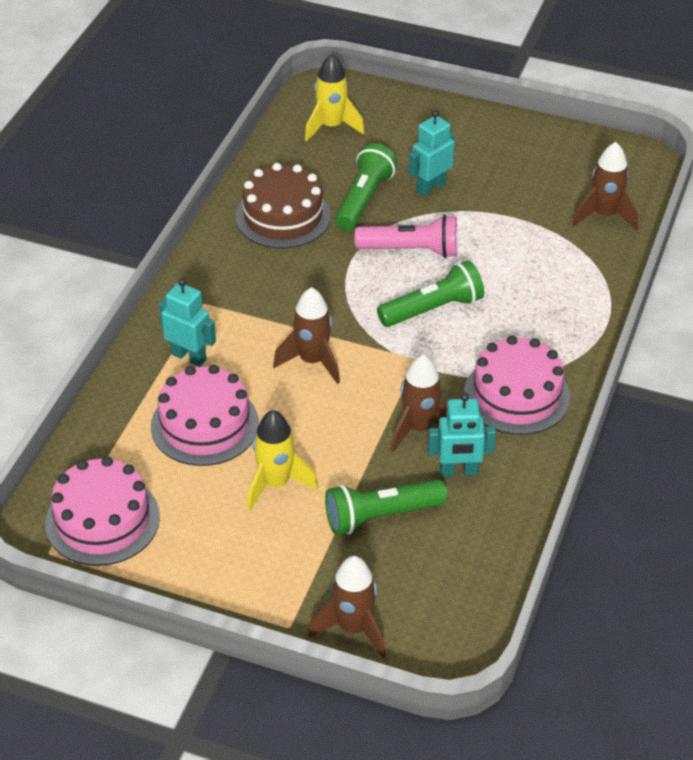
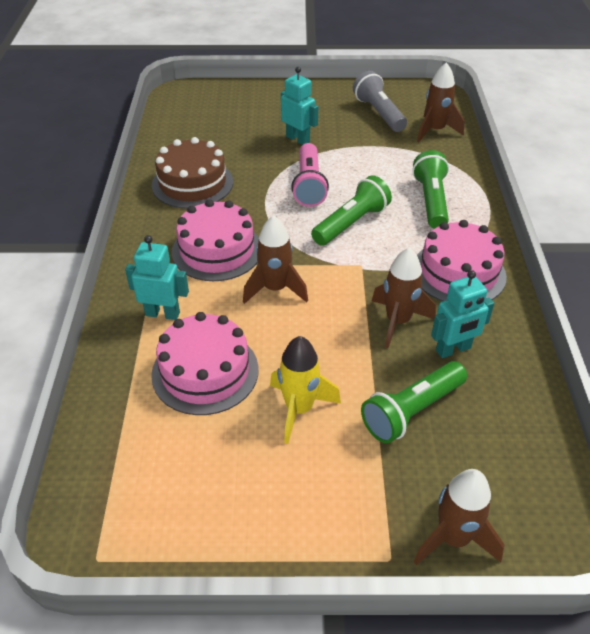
camera: 20 degrees left, 0 degrees up
(102, 520) = (142, 501): pink cake -> pink cake (217, 250)
(331, 127) = (200, 115): yellow rocket -> none
(364, 199) = (251, 158): green flashlight -> green flashlight (431, 201)
(411, 250) = (309, 185): pink flashlight -> pink flashlight turned 105 degrees clockwise
(430, 187) = (298, 139): turquoise robot -> turquoise robot turned 105 degrees clockwise
(550, 174) = (379, 113): none -> grey flashlight

